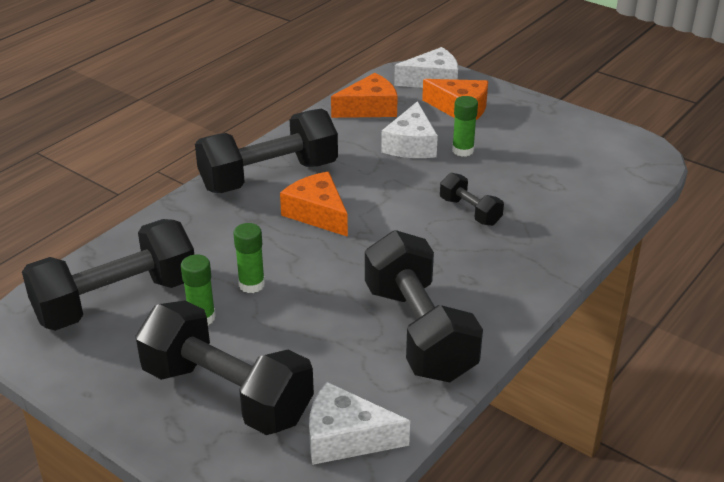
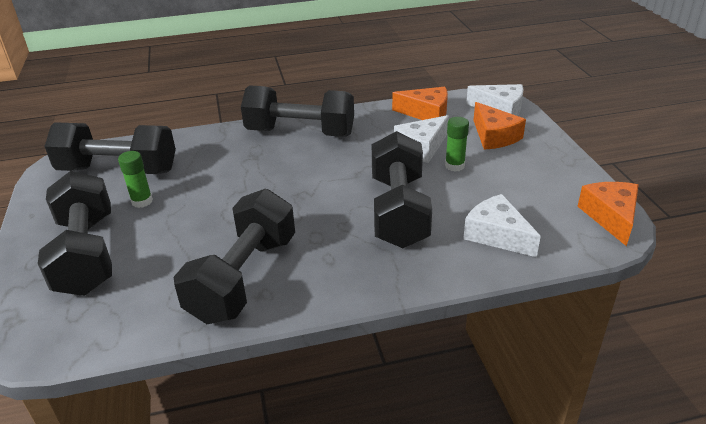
camera: 40 degrees right, 0 degrees up
(251, 284) = (195, 195): green glue stick -> none
(317, 213) = (295, 168): orange cheese -> orange cheese (611, 217)
(346, 437) = (101, 322): white cheese -> white cheese (497, 235)
(470, 211) = (399, 211): black dumbbell -> black dumbbell, size x2.08

